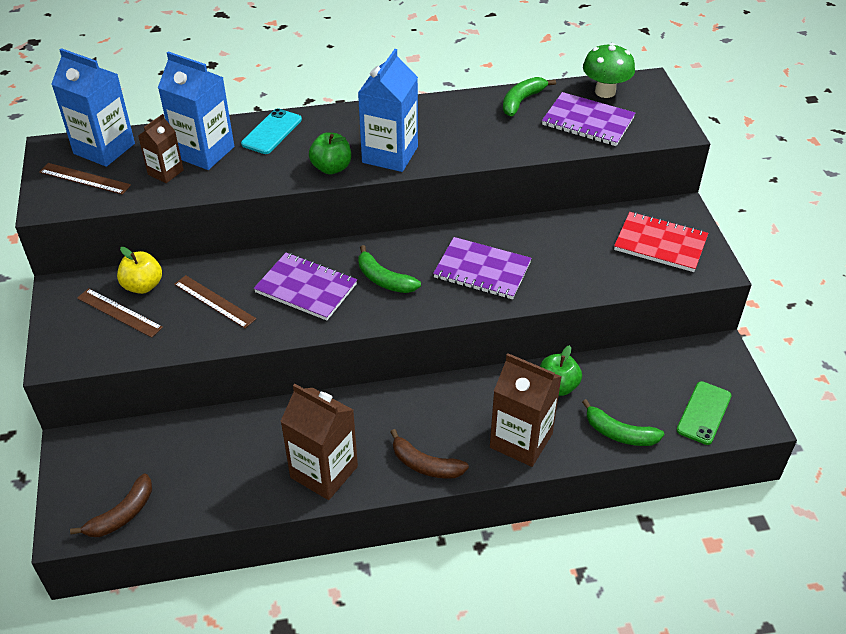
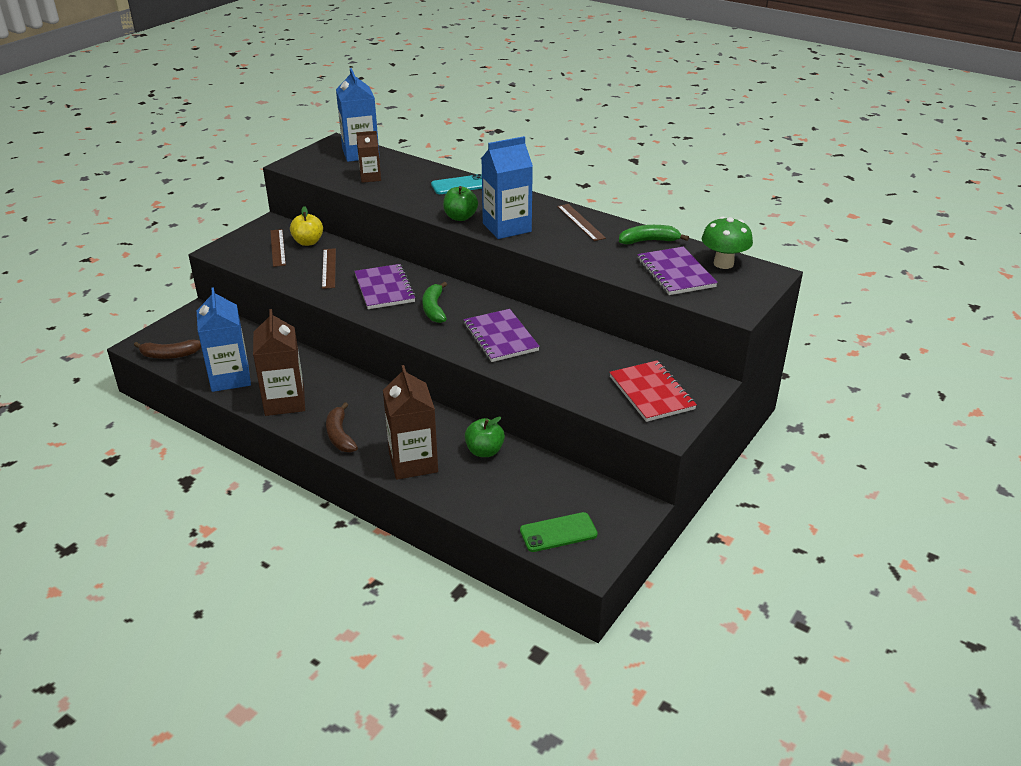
camera: 45 degrees right, 10 degrees down
(84, 179) = (327, 162): brown ruler -> brown ruler (580, 222)
(204, 152) = (406, 177): blue carton -> blue carton (230, 378)
(619, 433) = (480, 502): green banana -> none

